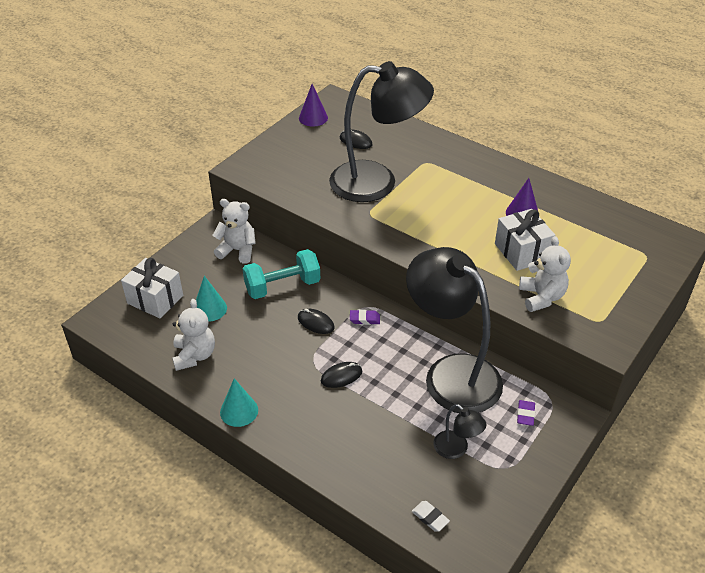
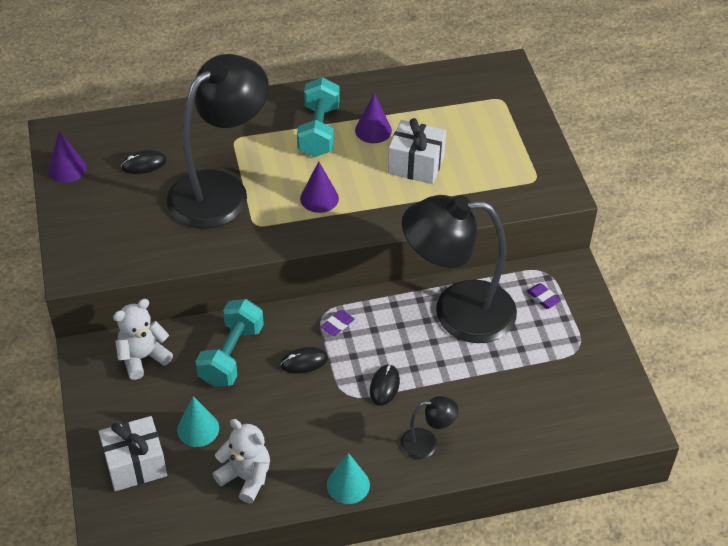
camera: 50 degrees left, 5 degrees up
(429, 226) = (319, 198): none -> purple cone
(430, 517) = (579, 428): white eraser -> none
(456, 449) = (533, 365): black lamp -> black lamp (427, 443)
(484, 191) = (318, 131): none -> turquoise dumbbell
(541, 297) = (476, 192): white teddy bear -> none

